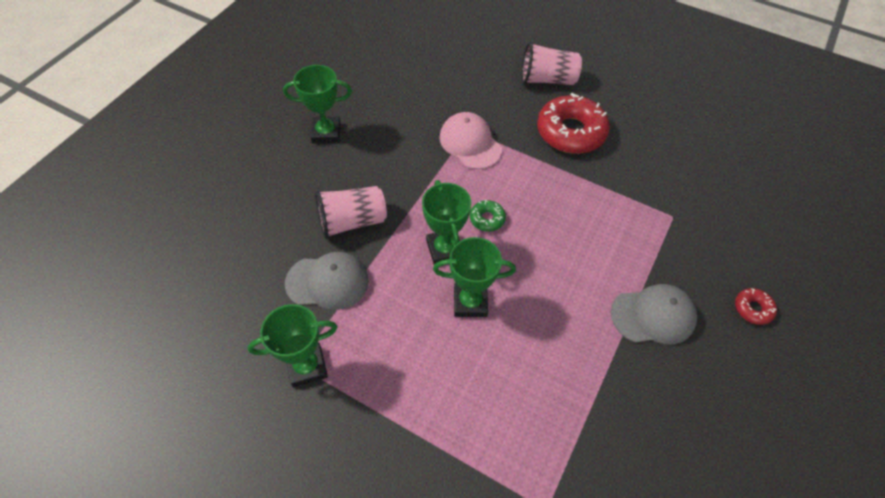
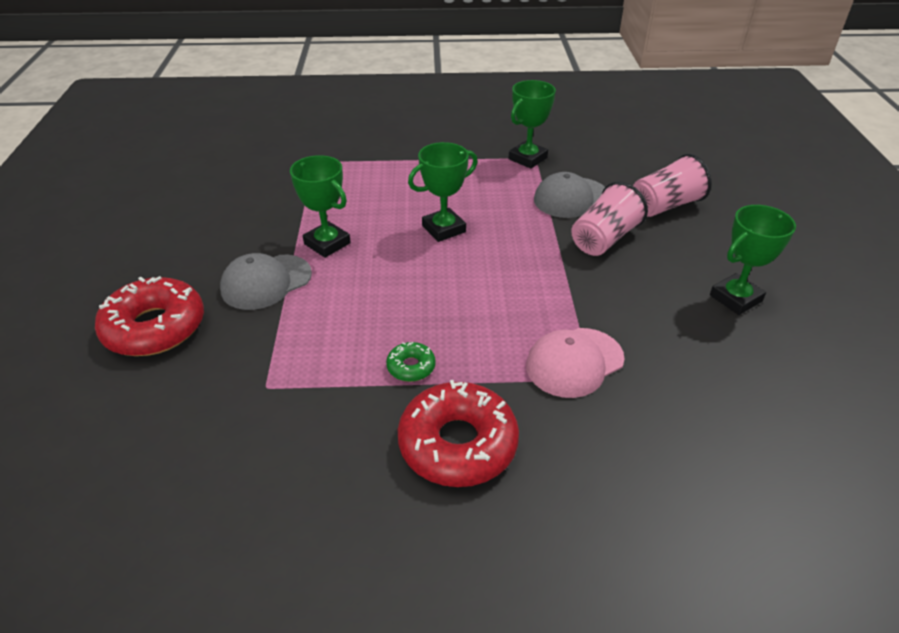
camera: 150 degrees right, 15 degrees down
(445, 249) = (499, 253): green trophy -> green trophy (327, 243)
(470, 143) = (574, 362): pink cap -> pink cap turned 120 degrees clockwise
(487, 219) = (482, 293): green donut -> green donut (411, 367)
(547, 79) = (559, 529): pink cup -> pink cup (665, 206)
(753, 309) = (155, 327): red donut -> red donut, size x2.18

